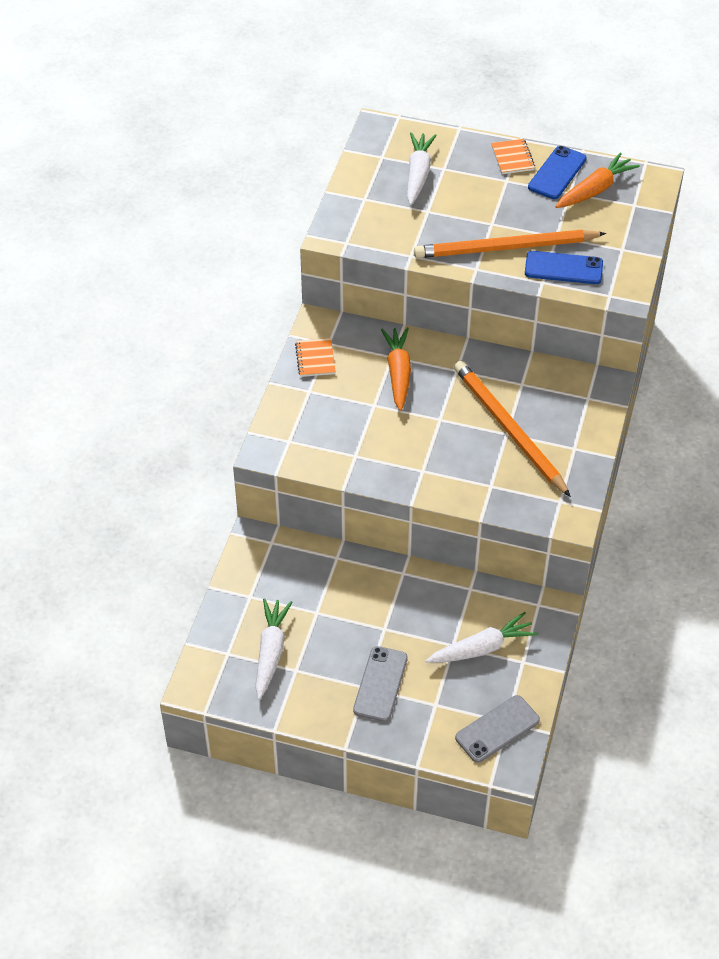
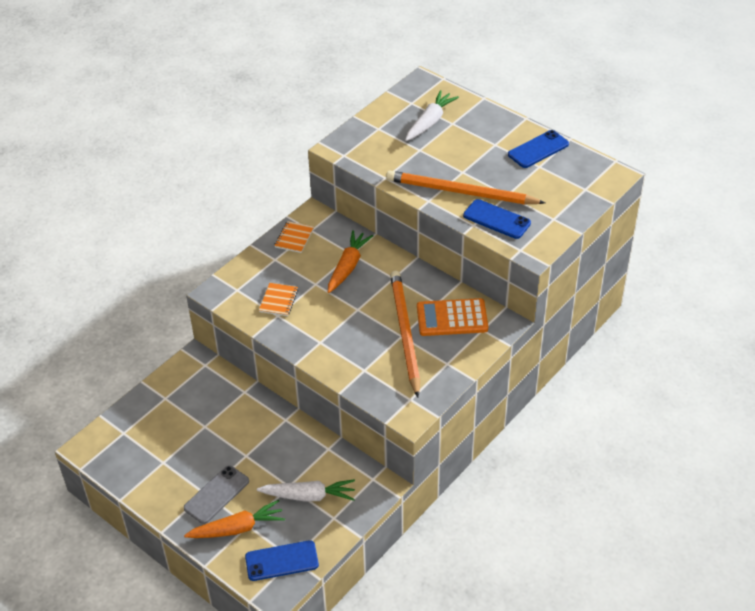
camera: 25 degrees right, 5 degrees down
(270, 652) = (153, 443): white carrot -> none
(497, 729) = (281, 561): grey phone -> blue phone
(512, 158) = (510, 129): orange notebook -> orange notebook (278, 300)
(548, 396) = (452, 318): none -> orange calculator
(595, 190) = (560, 169): orange carrot -> orange carrot (237, 528)

